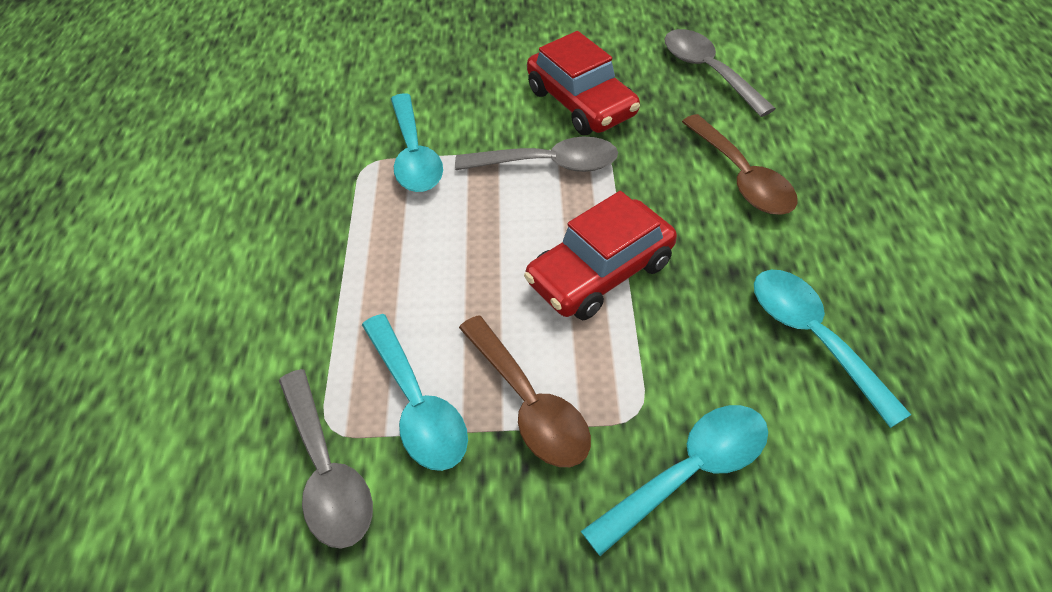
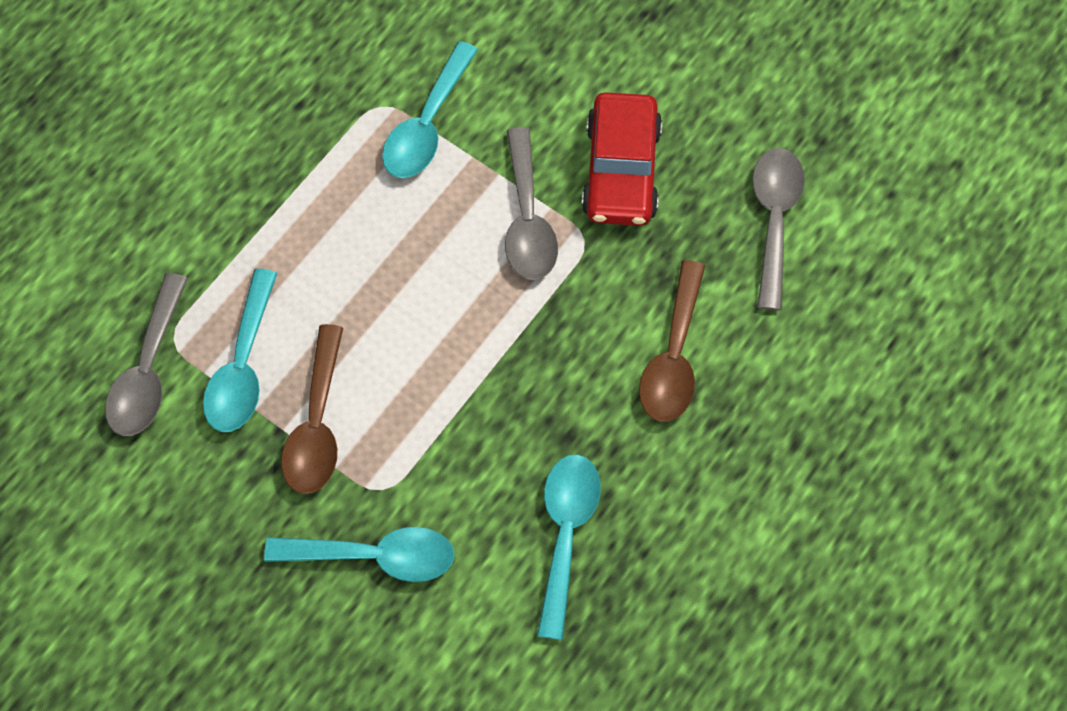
camera: 35 degrees right, 15 degrees up
(548, 164) = (527, 219): grey spoon -> grey spoon turned 45 degrees clockwise
(600, 272) = (467, 358): red car -> none

